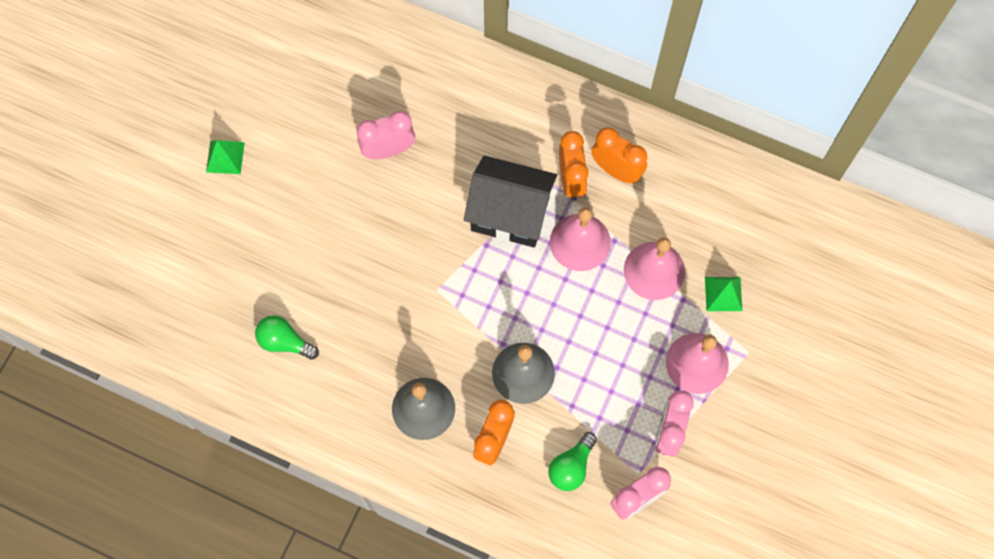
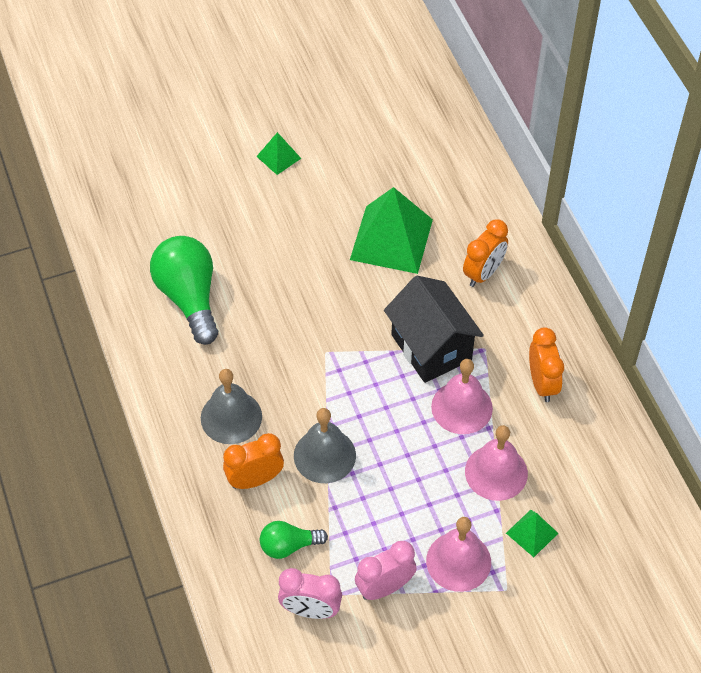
camera: 45 degrees right, 15 degrees down
(285, 342) = (189, 297): green light bulb -> green light bulb, size x1.84
(388, 150) = (391, 239): pink clock -> green pyramid
(571, 180) = (500, 362): orange clock -> orange clock (483, 273)

